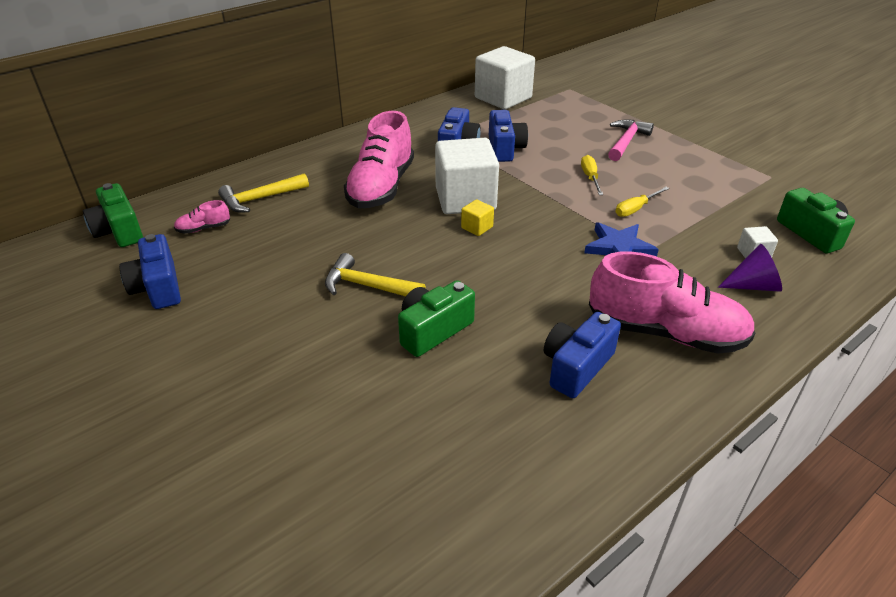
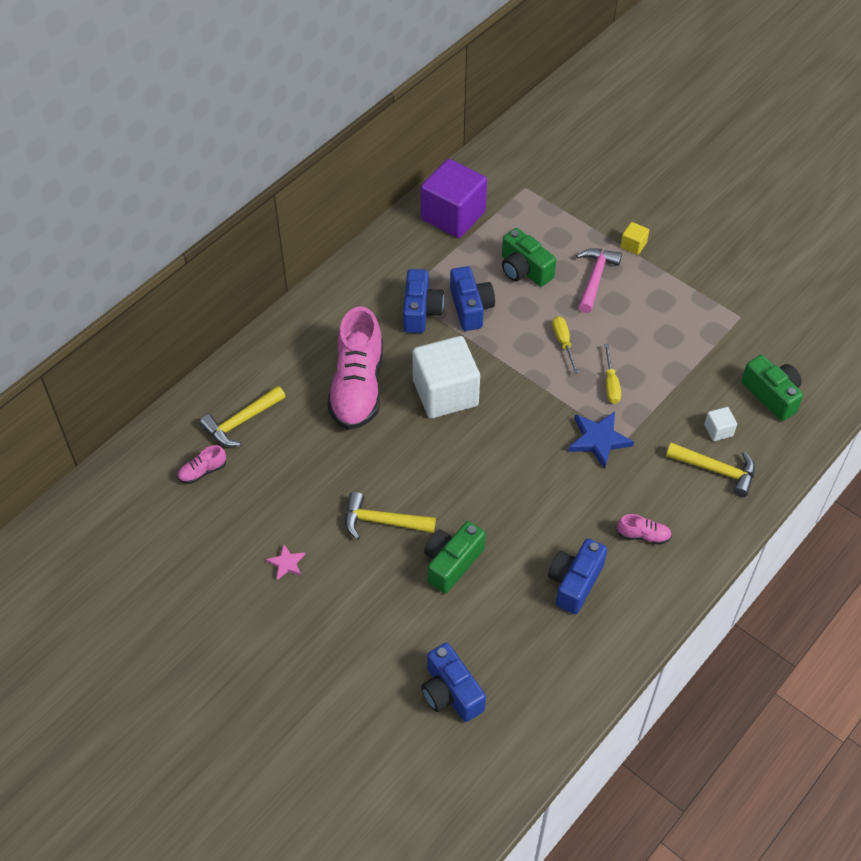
camera: 10 degrees left, 15 degrees up
(119, 231) = (121, 487): green camera -> green camera (524, 270)
(158, 287) = (194, 552): blue camera -> blue camera (451, 693)
(249, 308) = (286, 563): none -> pink star
(477, 227) = (464, 432): yellow cube -> yellow cube (633, 245)
(503, 98) = (453, 215): white cube -> purple cube
(635, 209) = (611, 384): yellow screwdriver -> yellow screwdriver turned 45 degrees counterclockwise
(665, 332) = (643, 535): pink shoe -> pink shoe, size x0.41
(753, 285) = (716, 470): purple cone -> yellow hammer

